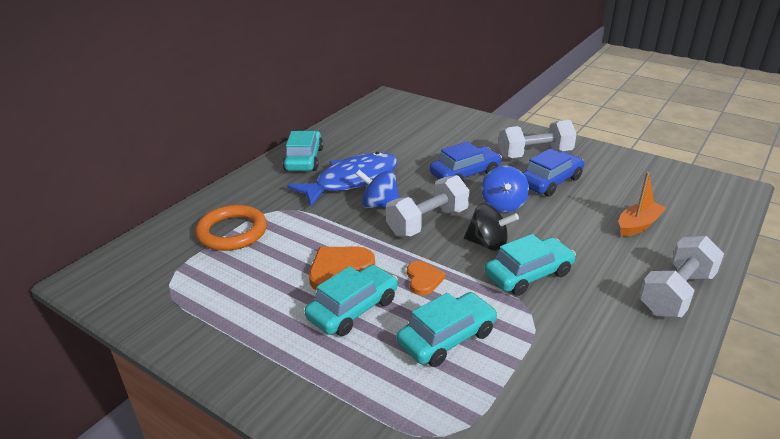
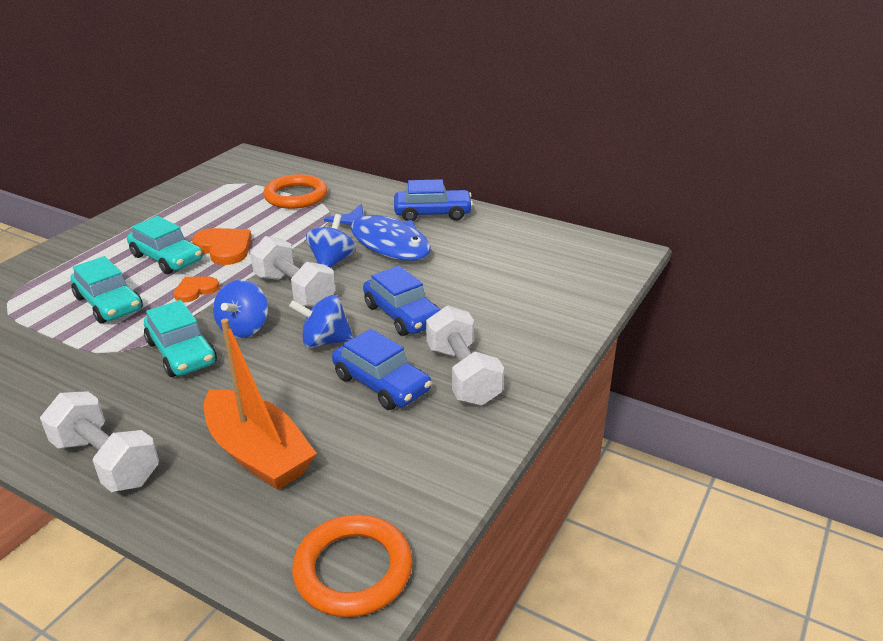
camera: 85 degrees right, 0 degrees up
(304, 159) = (432, 213): turquoise car -> blue car
(423, 279) = (195, 290): orange heart -> orange heart turned 150 degrees clockwise
(488, 244) = (244, 328): black spinning top -> blue spinning top
(638, 225) = (258, 453): orange boat -> orange boat, size x1.65
(713, 189) = (353, 570): none -> orange ring

